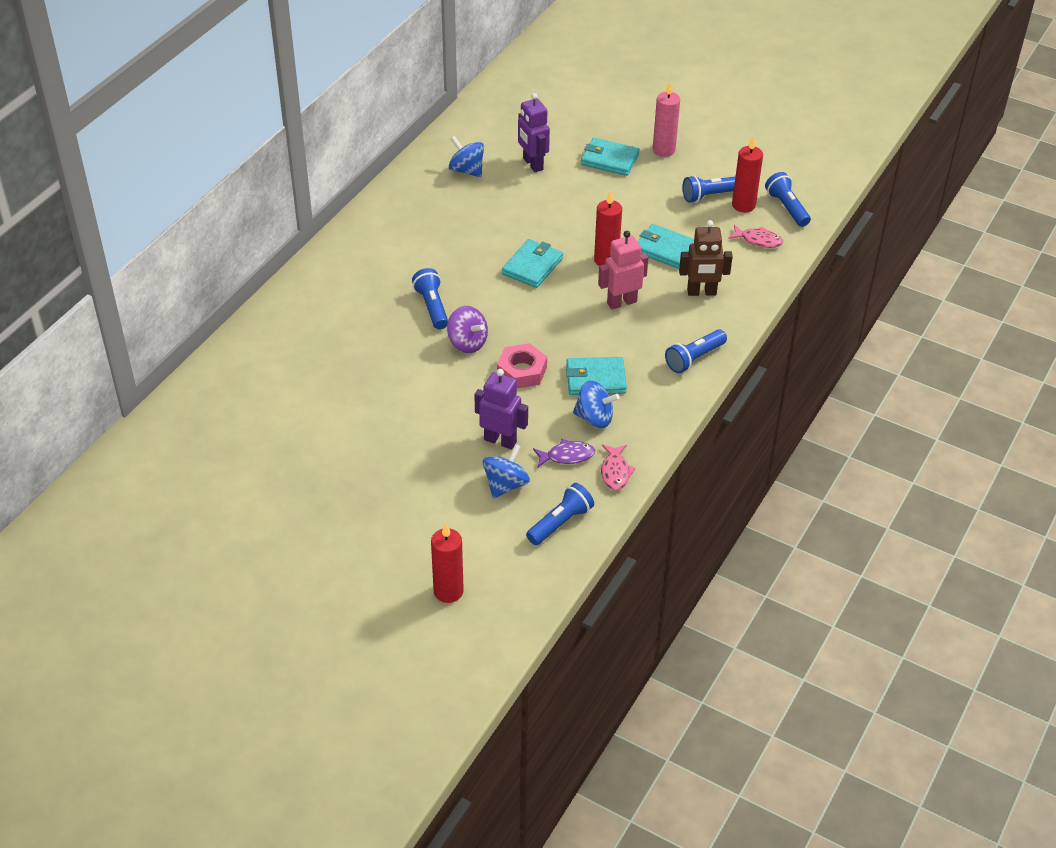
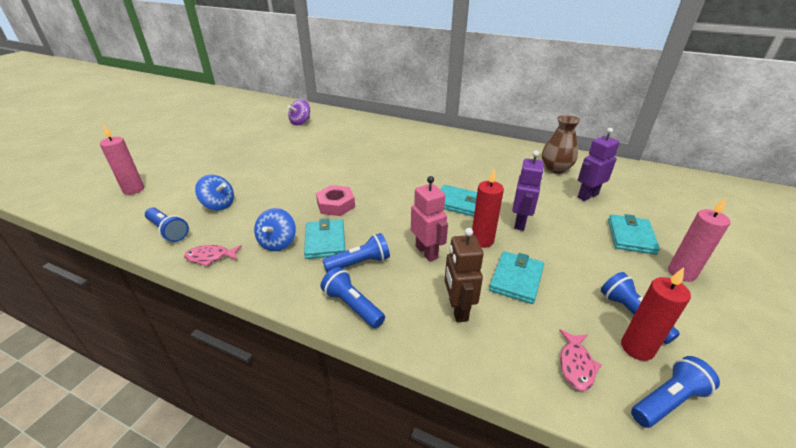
camera: 85 degrees right, 10 degrees down
(432, 307) = (400, 166): blue flashlight -> blue flashlight (359, 263)
(448, 591) = (133, 189): red candle -> pink candle
(466, 170) = (555, 169): blue spinning top -> brown vase
(467, 343) = (365, 181): purple spinning top -> purple spinning top (300, 122)
(500, 440) = (264, 200): purple robot -> purple robot (520, 223)
(567, 456) = (238, 230): purple fish -> none

